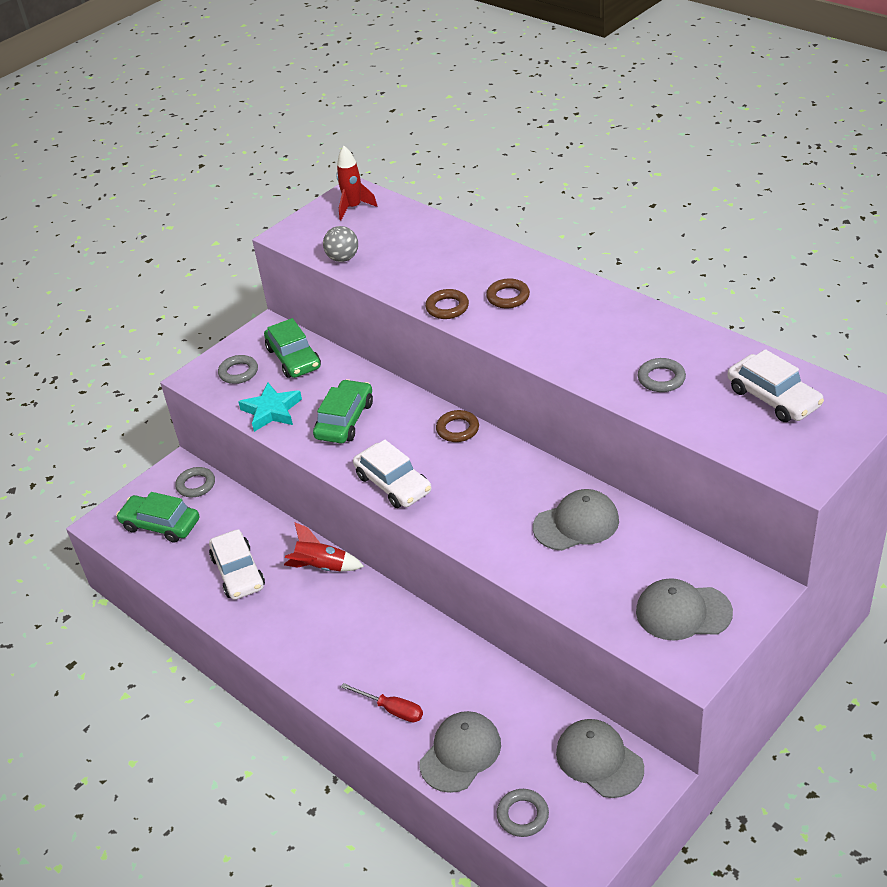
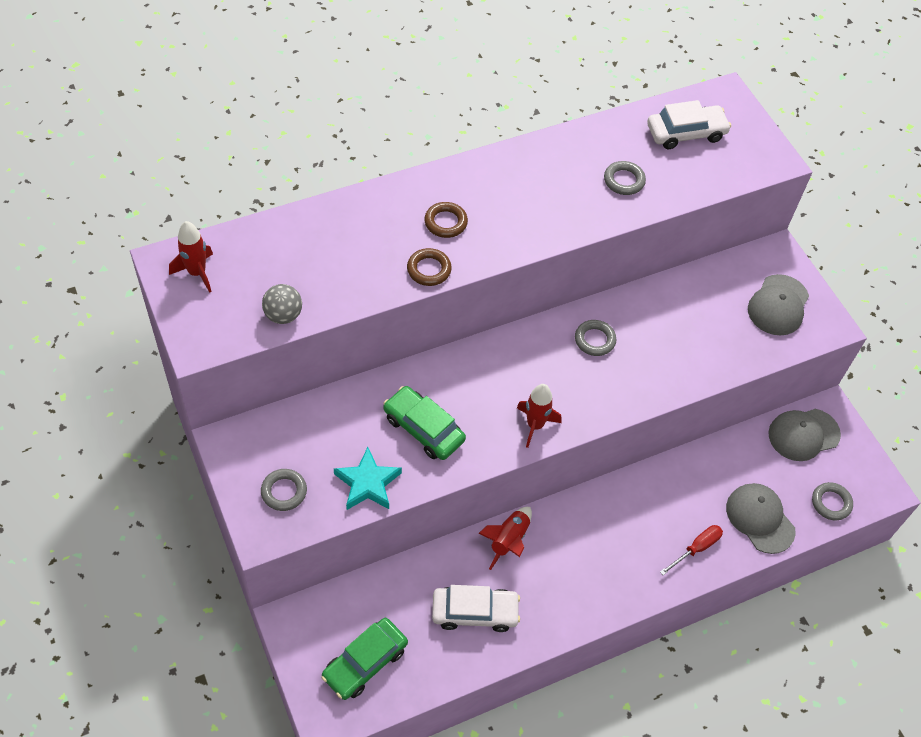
camera: 75 degrees left, 15 degrees up
(196, 485) = (327, 611): grey ring -> grey ring (594, 340)
(293, 358) = (297, 436): green car -> none
(393, 484) = (535, 425): white car -> red rocket
(457, 429) = (494, 350): brown ring -> none
(576, 524) = (656, 323): grey cap -> none

